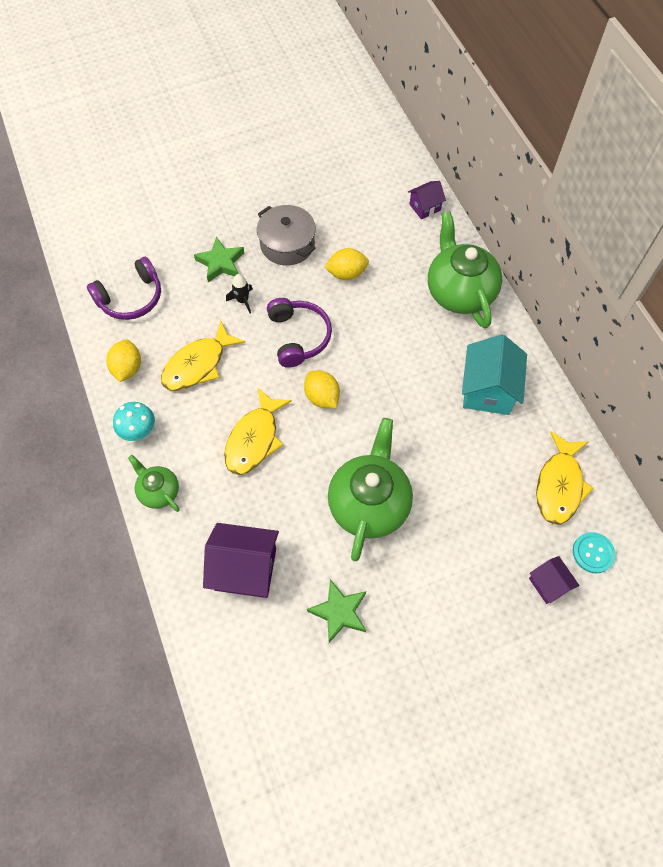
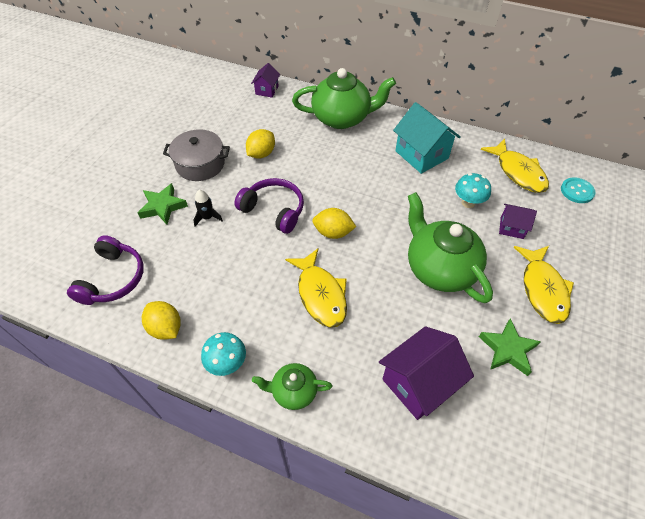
camera: 45 degrees left, 10 degrees down
(198, 364) = (221, 281): yellow fish -> yellow fish (542, 289)
(459, 292) = (342, 118): green teapot -> green teapot turned 150 degrees clockwise
(470, 471) = (468, 202): none -> turquoise mushroom
(548, 584) = (581, 225): purple house -> purple house (511, 228)

